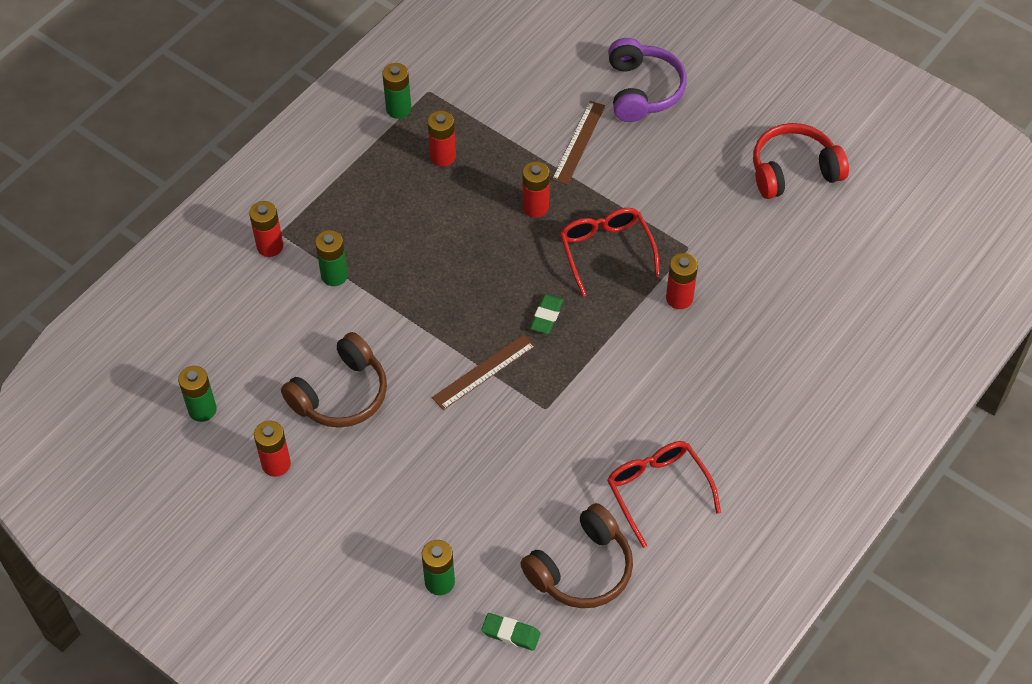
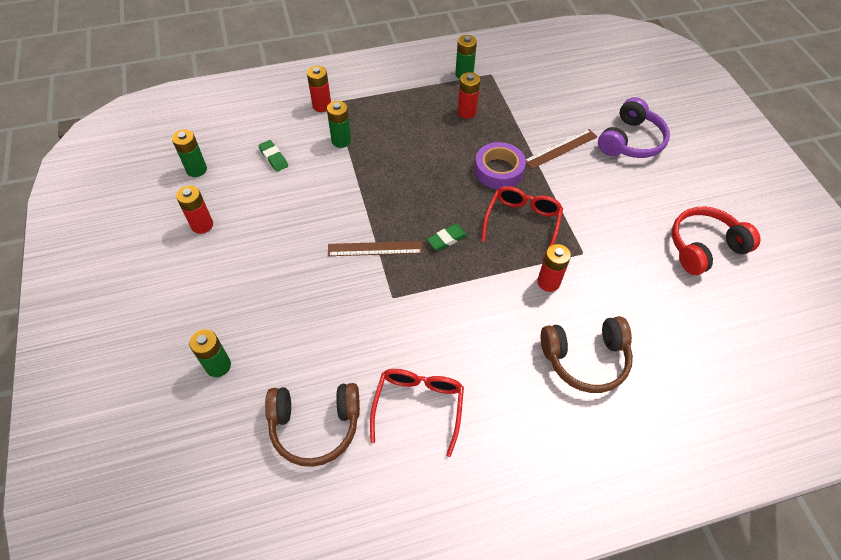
camera: 35 degrees right, 0 degrees up
(341, 394) = (278, 208): brown headphones -> brown headphones (585, 359)
(511, 633) = (226, 437): green eraser -> green eraser (273, 158)
(535, 207) = (498, 170): red battery -> purple tape
(793, 171) = (704, 247): red headphones -> red headphones turned 45 degrees counterclockwise

